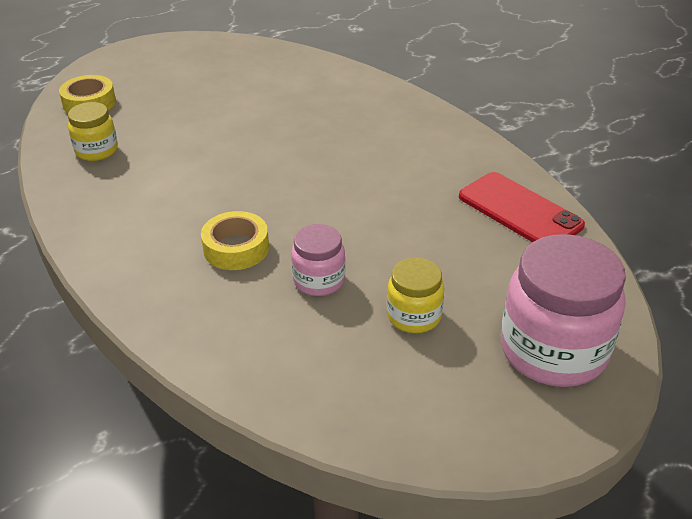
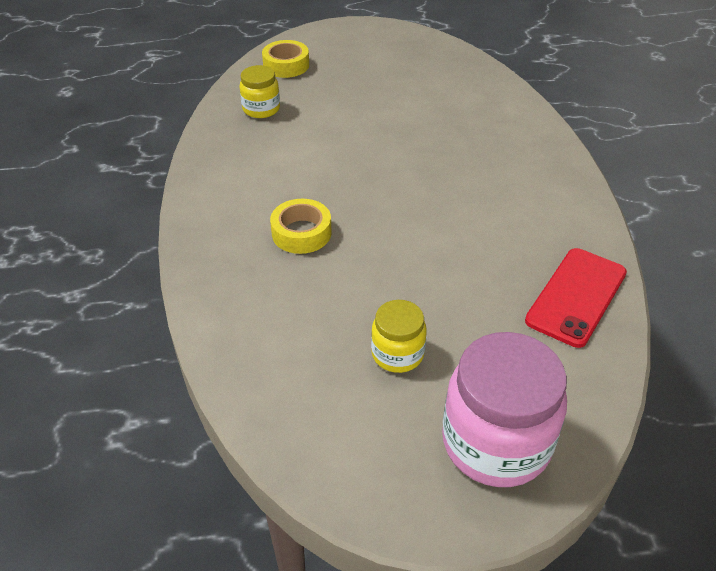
camera: 30 degrees right, 5 degrees up
(319, 280) = (344, 288): pink jar -> none
(519, 211) = (576, 296): red phone -> red phone turned 45 degrees clockwise

